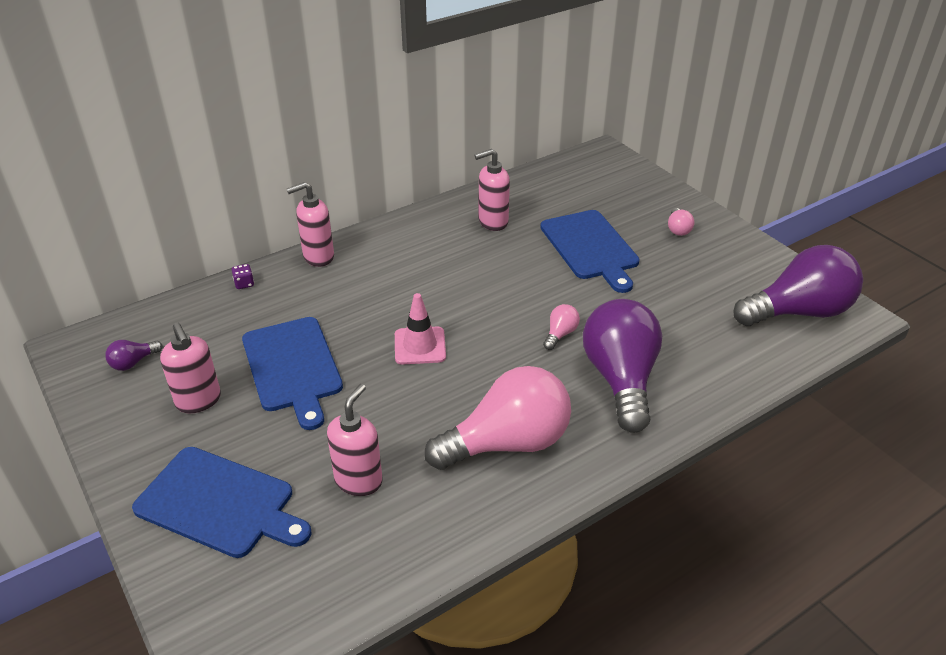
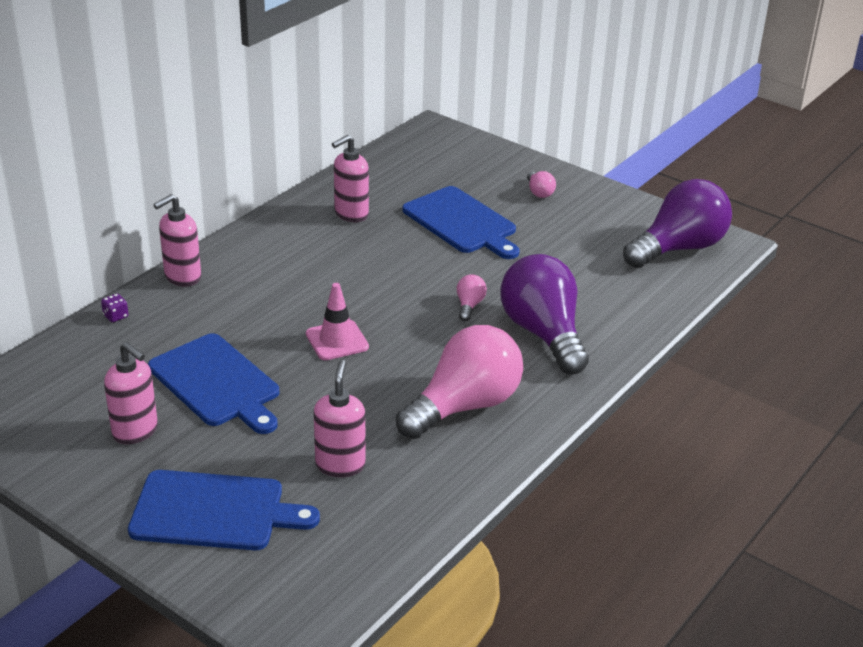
camera: 20 degrees left, 5 degrees down
(133, 362) = (40, 411): purple light bulb -> none

